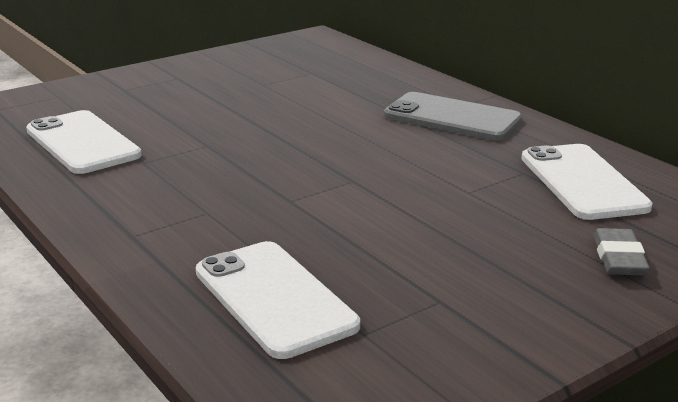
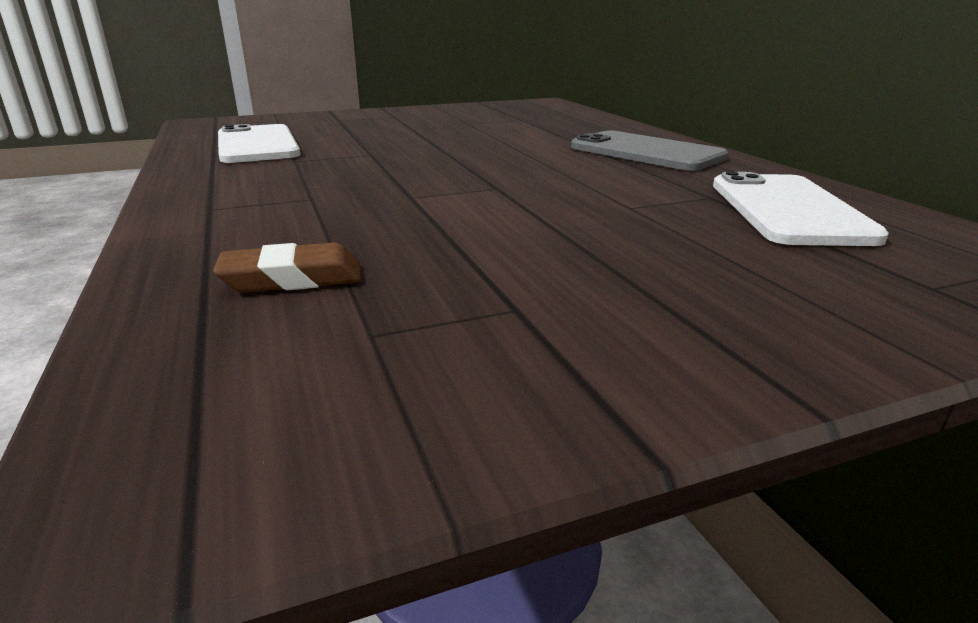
camera: 15 degrees right, 0 degrees up
(274, 298) = (292, 279): white phone -> brown eraser
(618, 258) = (823, 290): grey eraser -> none

